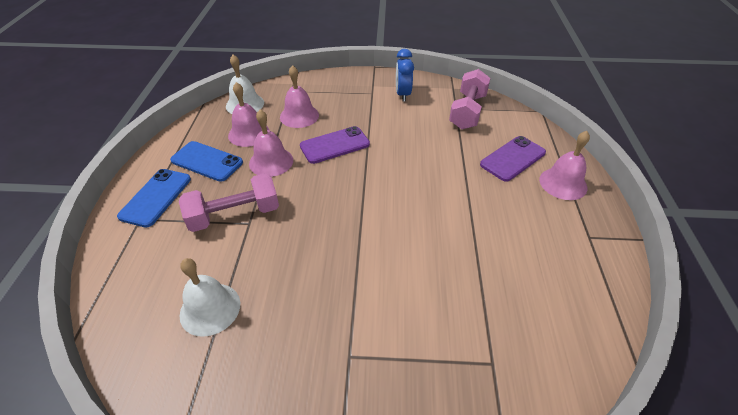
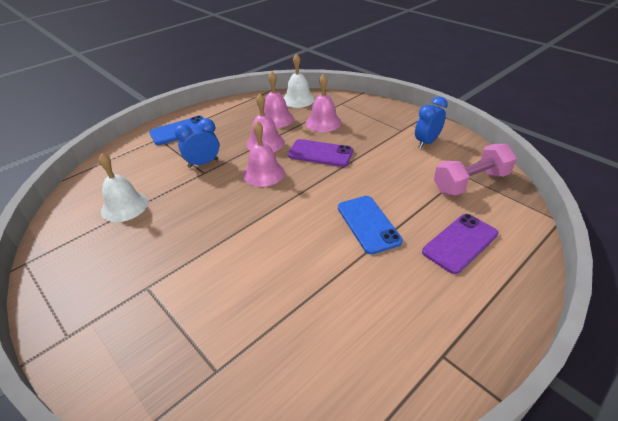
camera: 45 degrees right, 5 degrees down
(207, 161) = (230, 124): blue phone -> blue phone (368, 224)
(234, 215) = (203, 163): pink dumbbell -> blue clock
(512, 158) = (460, 243): purple phone -> purple phone turned 45 degrees counterclockwise
(563, 183) = (484, 294): pink bell -> pink bell (263, 173)

